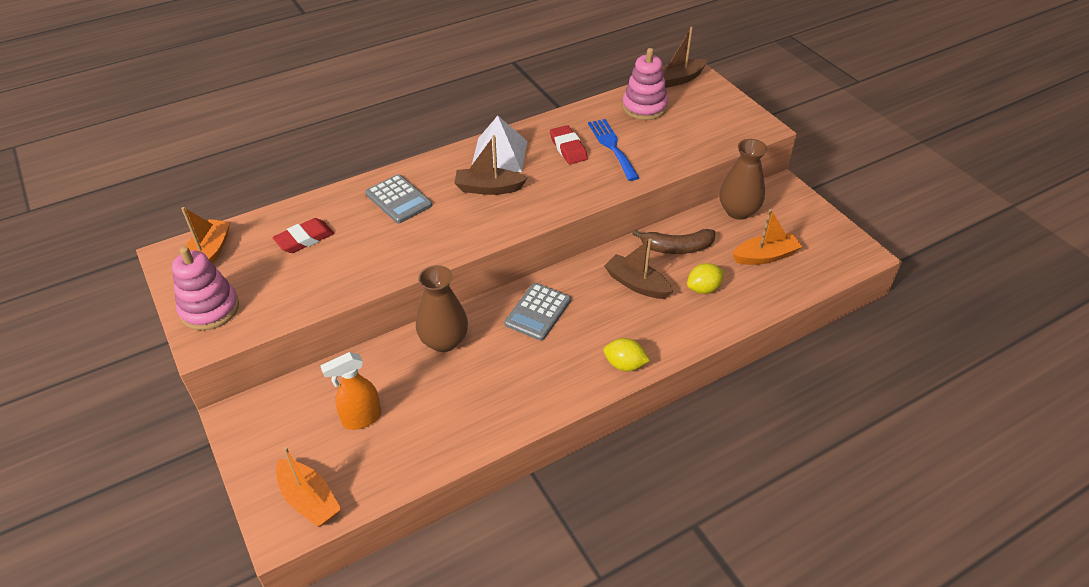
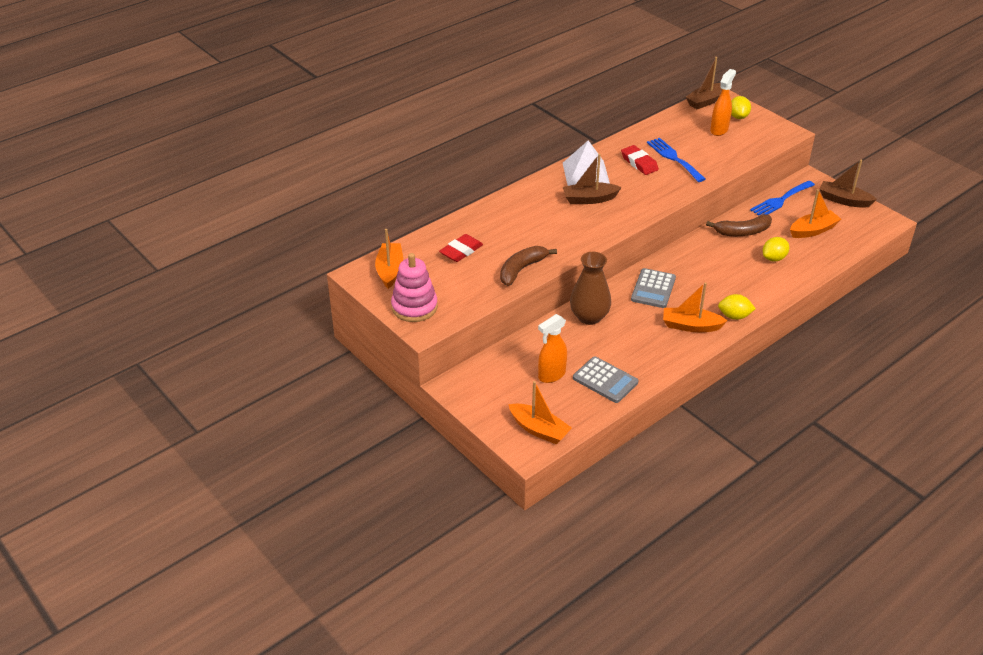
camera: 10 degrees left, 5 degrees down
(363, 273) = (521, 269): none -> brown banana
(398, 199) = (521, 215): grey calculator -> grey calculator (605, 380)
(564, 371) = (691, 326): none -> orange boat
(636, 284) = (721, 261): brown boat -> brown boat (844, 200)
(644, 107) = (687, 126): pink stacking toy -> none
(681, 116) = (719, 130): none -> orange spray bottle
(710, 102) = (738, 117): none -> yellow lemon
(738, 211) = (780, 200): brown vase -> blue fork

